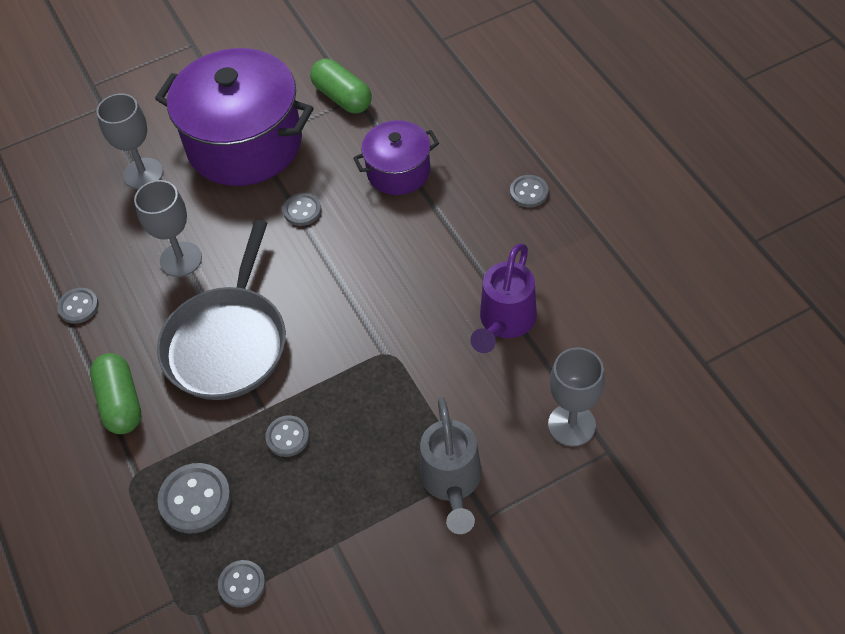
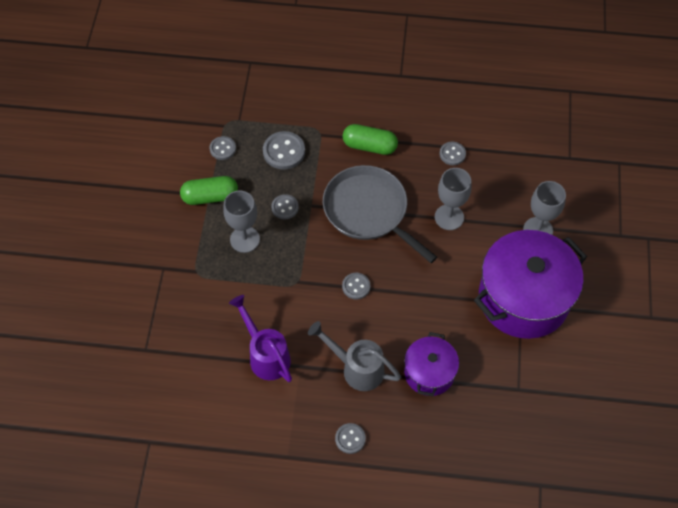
camera: 120 degrees right, 5 degrees up
(302, 210) = (438, 299): grey button -> grey button (356, 286)
(342, 97) = (525, 380): green capsule -> green capsule (210, 197)
(452, 482) = (194, 264): grey watering can -> grey watering can (357, 368)
(571, 425) = (175, 342): grey goblet -> grey goblet (245, 239)

